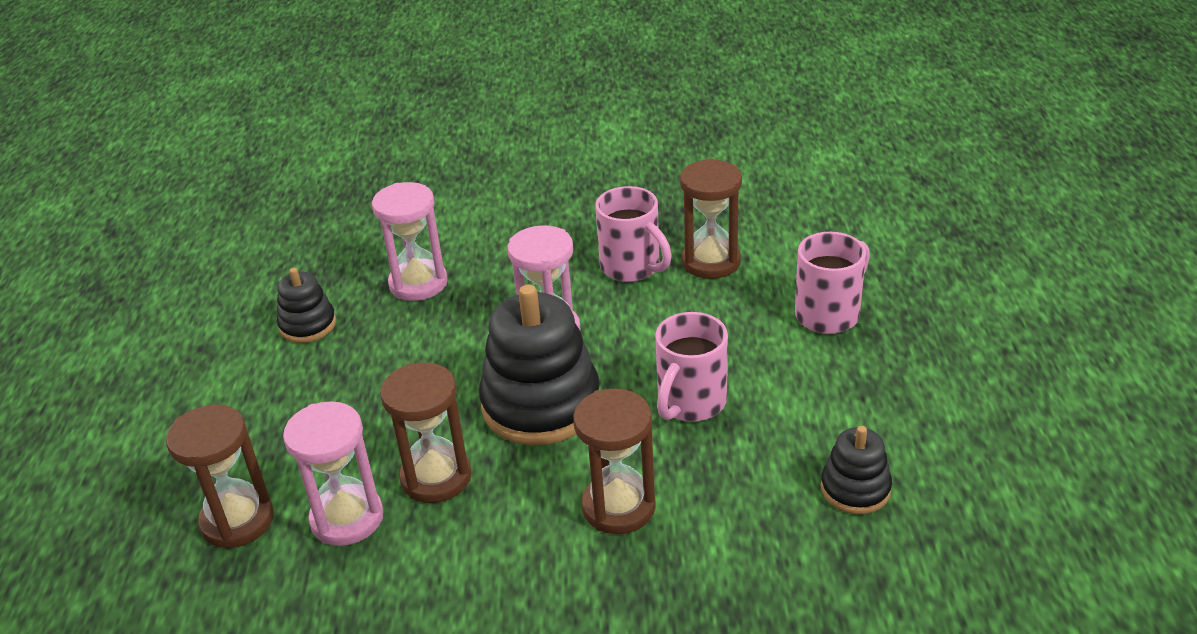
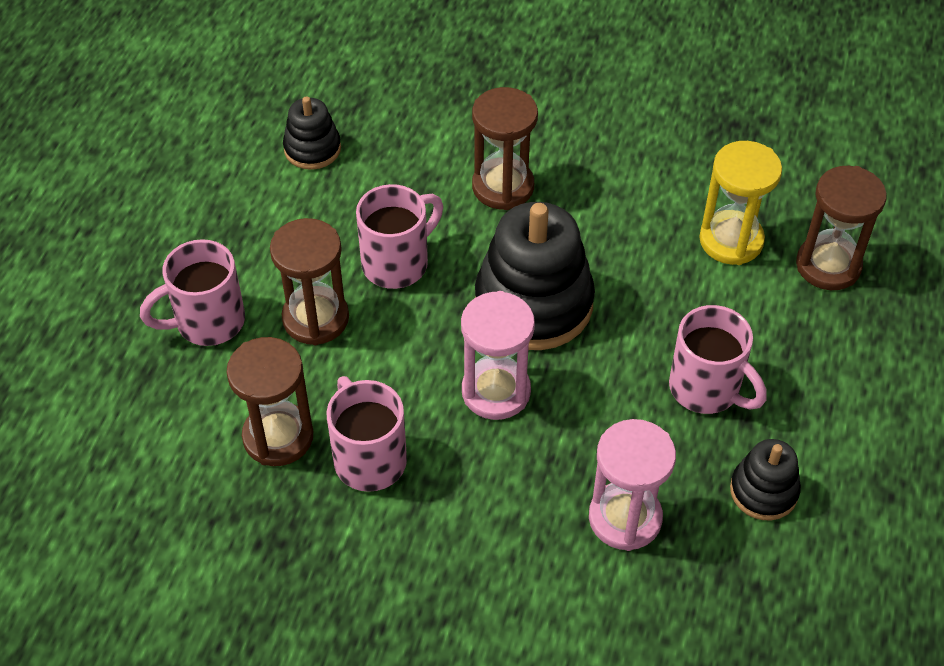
camera: 165 degrees left, 15 degrees up
(347, 518) = (731, 240): pink hourglass -> yellow hourglass
(361, 380) = (706, 389): none -> pink mug
(436, 477) = (648, 256): brown hourglass -> brown hourglass (315, 318)

